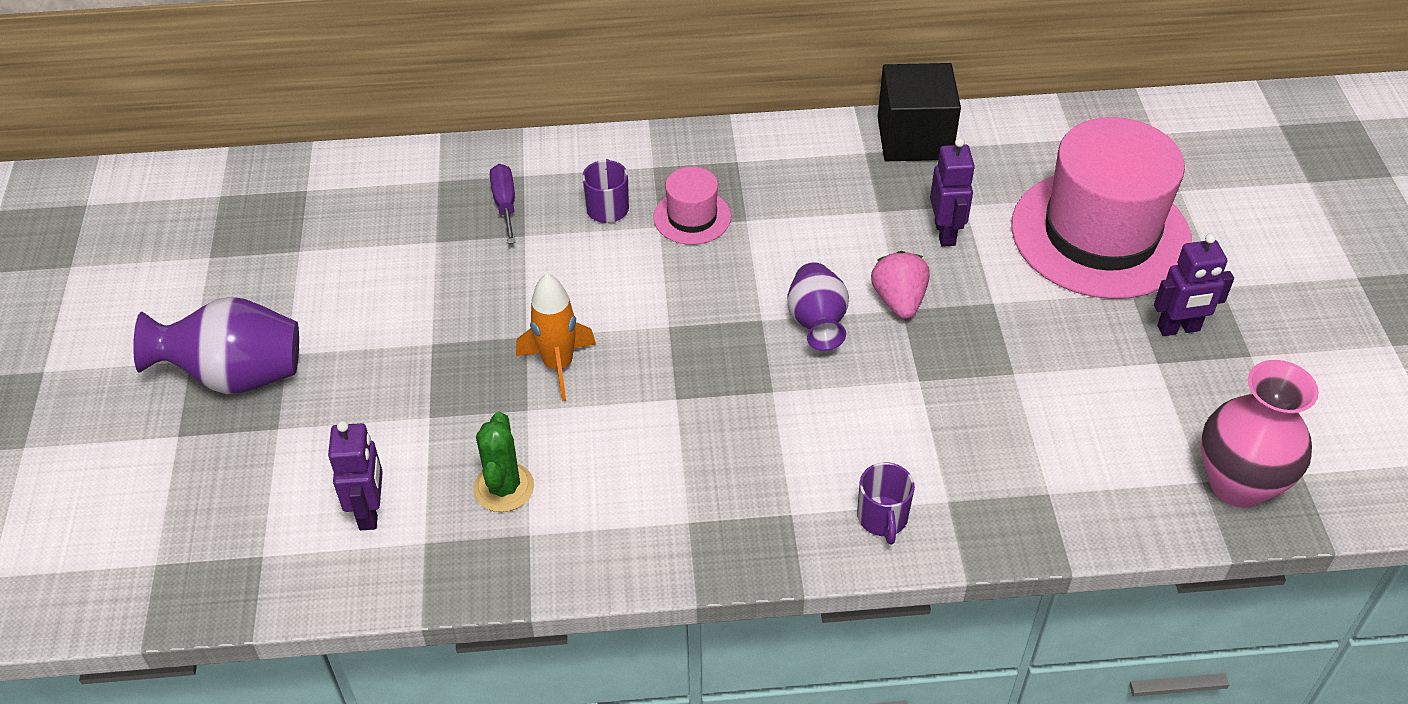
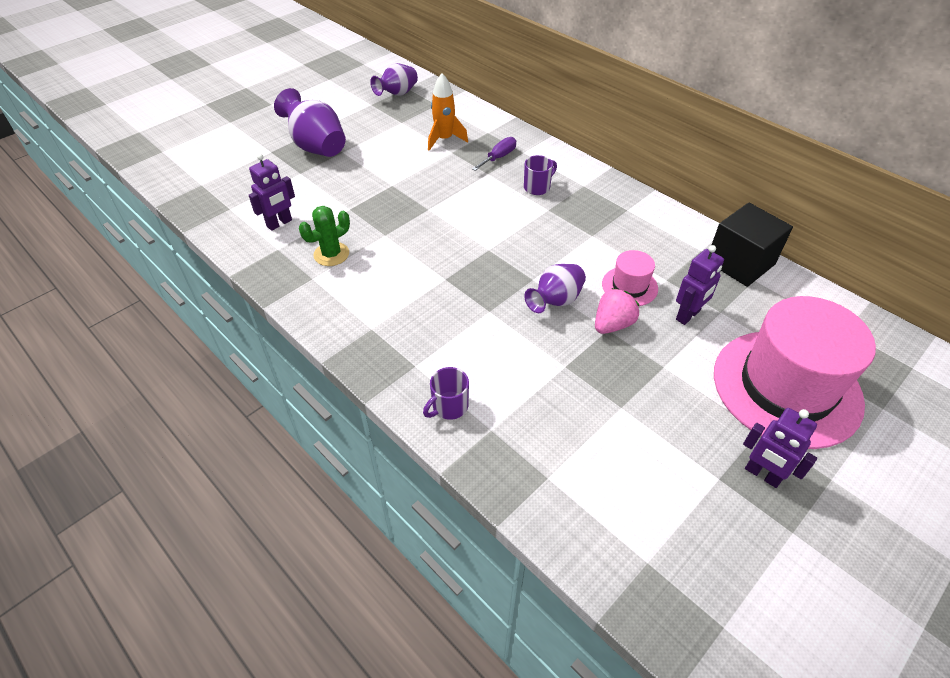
camera: 50 degrees right, 0 degrees up
(223, 215) = (397, 94): none -> purple vase
(558, 365) = (422, 229): orange rocket -> orange rocket (444, 139)
(692, 217) = (569, 216): pink hat -> pink hat (629, 286)
(1238, 484) = (668, 587): pink vase -> none

